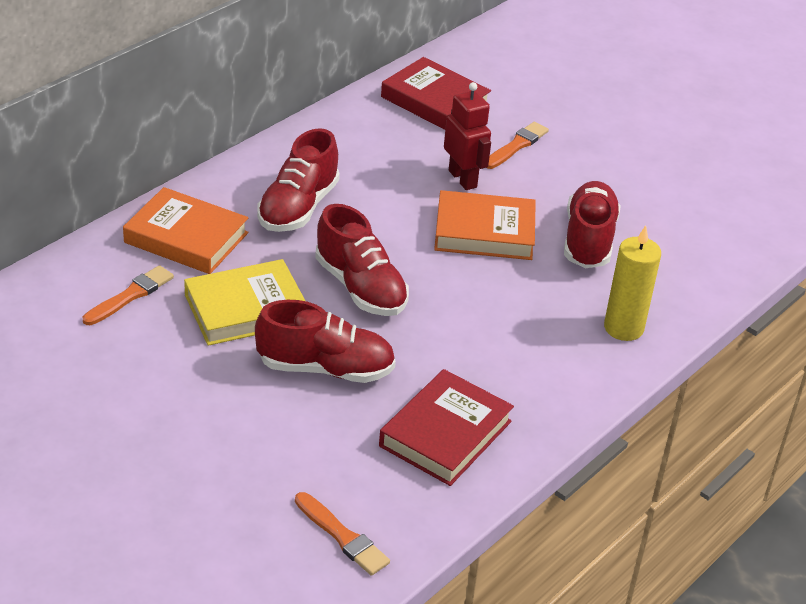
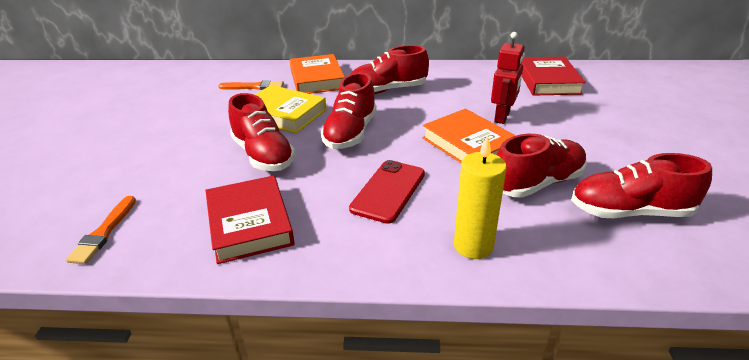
camera: 55 degrees right, 5 degrees down
(445, 434) = (249, 223): red book -> red book turned 75 degrees clockwise
(497, 325) = (388, 191): none -> red phone
(516, 146) = (568, 117): orange brush -> none
(675, 226) = (630, 212): none -> red shoe

